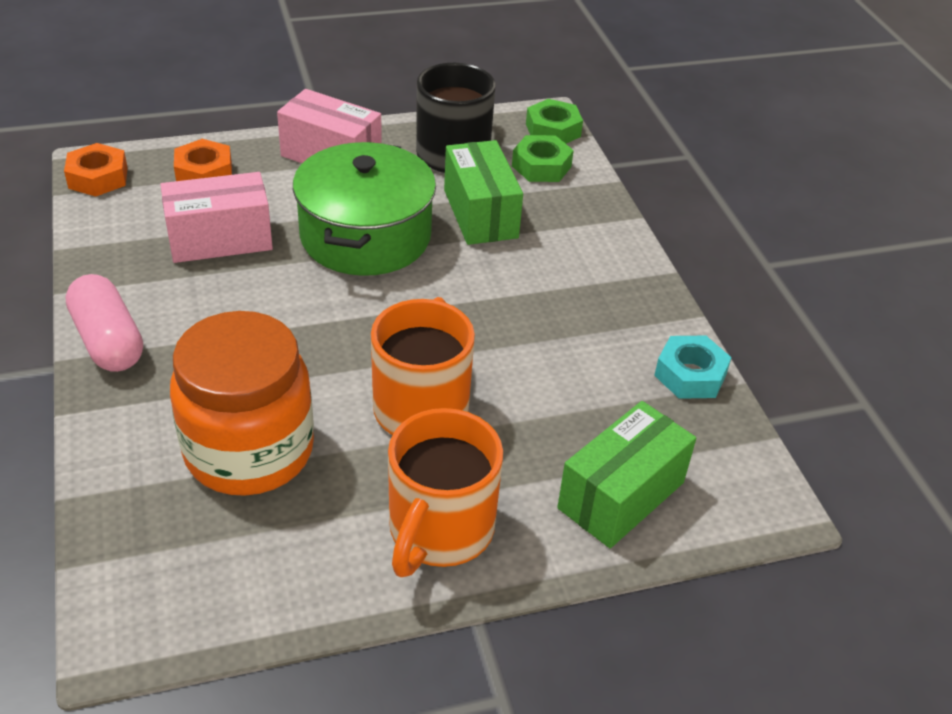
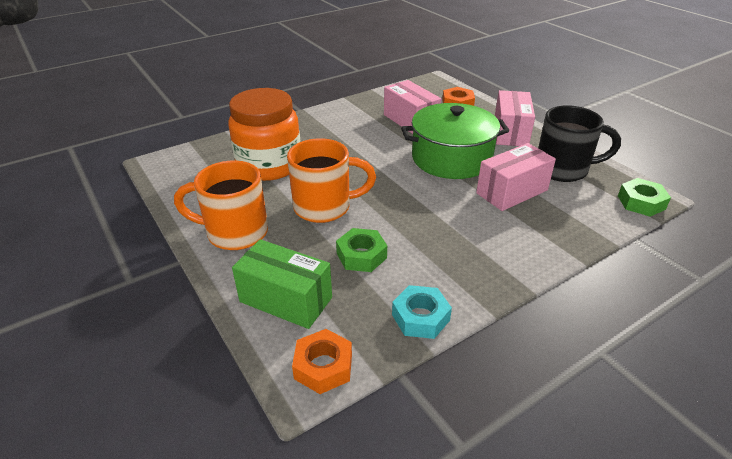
camera: 75 degrees right, 5 degrees down
(98, 177) = (427, 83): orange nut -> orange nut (323, 366)
(108, 341) = (321, 115): pink capsule -> none
(480, 214) = (512, 192): green box -> pink box
(541, 166) = (591, 205): green nut -> green nut (361, 255)

